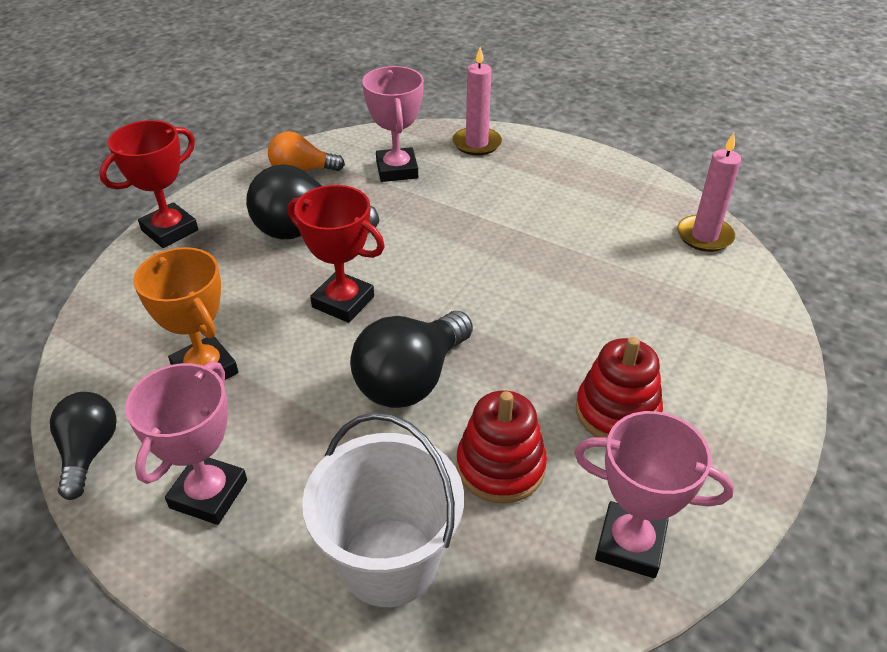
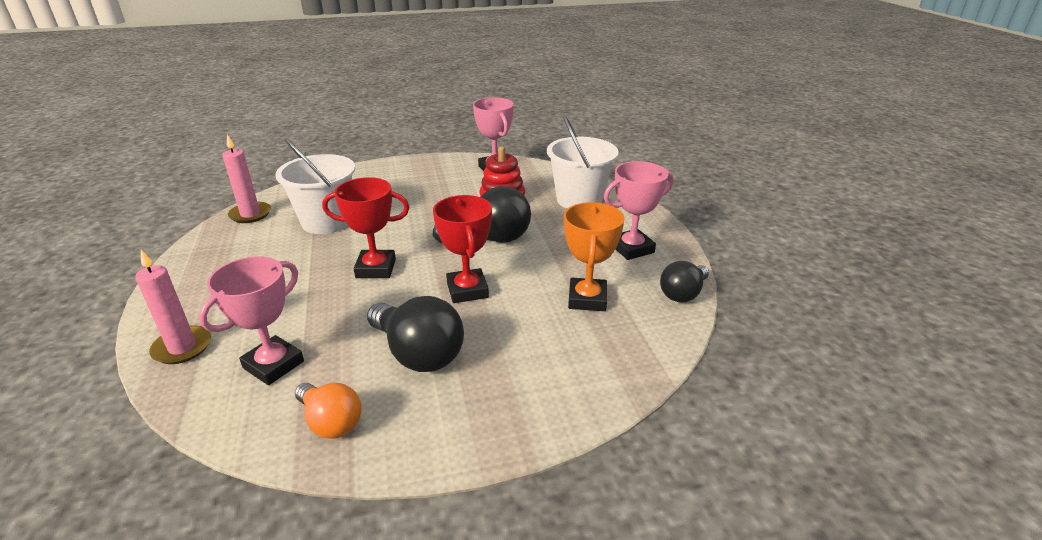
camera: 135 degrees left, 10 degrees down
(170, 230) = (513, 430): red trophy -> red trophy (376, 268)
(617, 412) = (433, 190): red stacking toy -> none
(620, 278) = (326, 221): none -> white bucket

